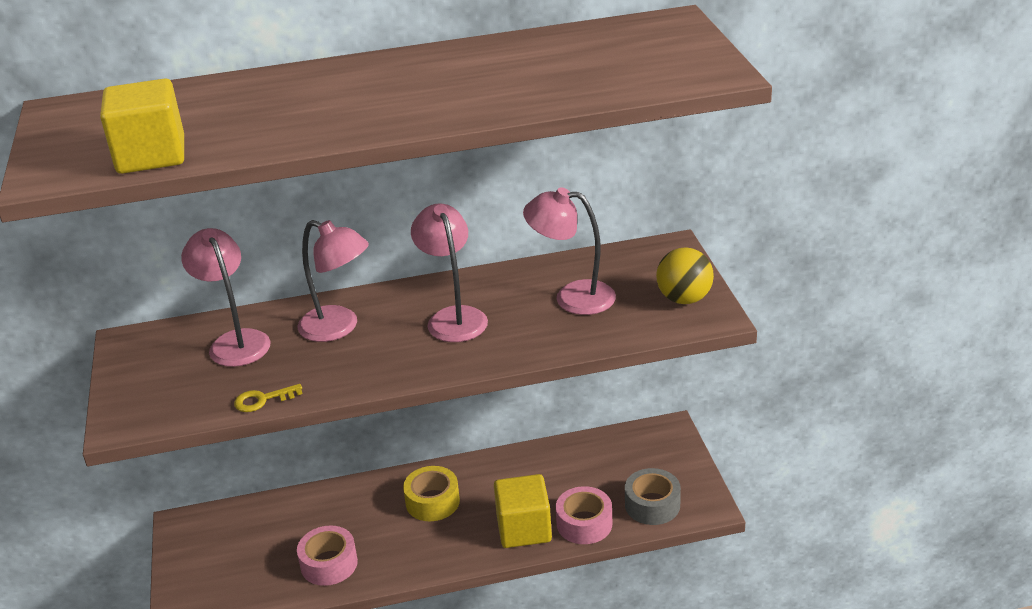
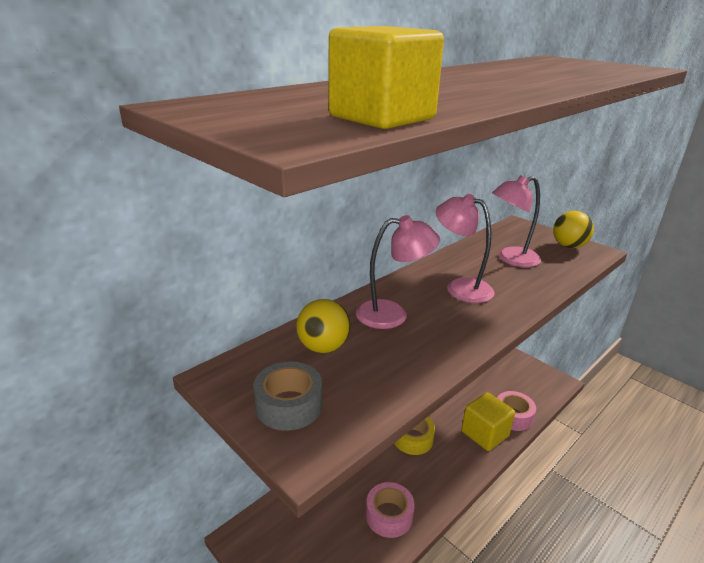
camera: 35 degrees left, 5 degrees down
(235, 341) = (323, 347): pink lamp -> yellow ball
(263, 400) = (409, 385): yellow key -> none
(652, 505) = (533, 391): grey tape -> grey tape (289, 405)

